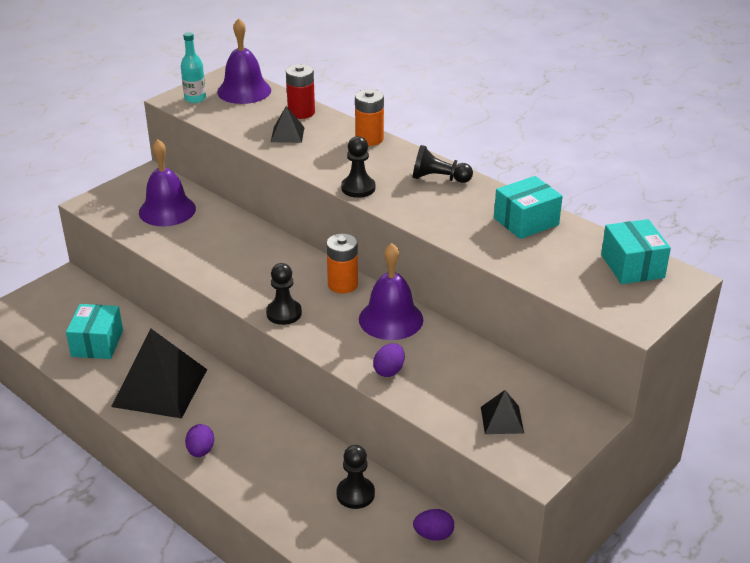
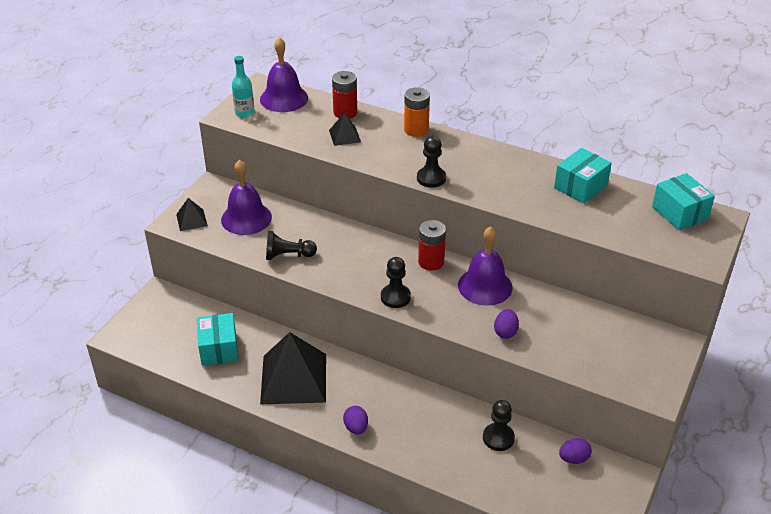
camera: 15 degrees left, 5 degrees up
(342, 284) = (431, 262): orange battery -> red battery
(438, 178) = (492, 158): black pawn -> black pawn (288, 255)
(502, 420) = (612, 357): black pyramid -> black pyramid (191, 220)

